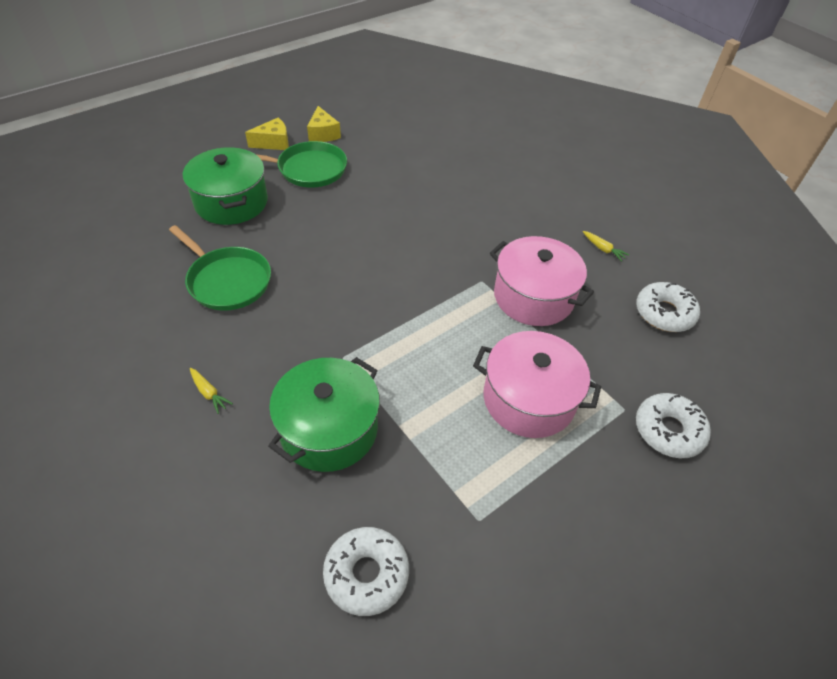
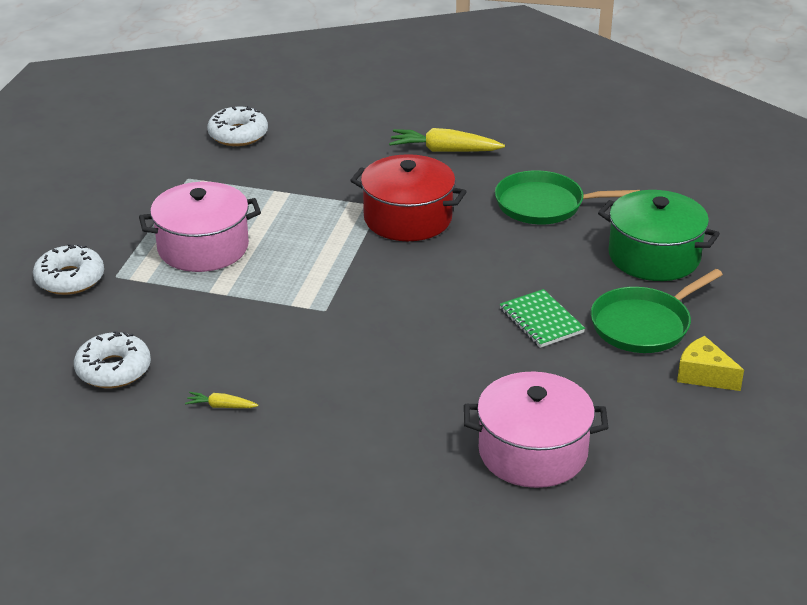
camera: 145 degrees right, 15 degrees down
(209, 393) = (444, 150): yellow carrot -> yellow carrot, size x1.99
(273, 143) = (732, 333): yellow cheese -> none
(329, 429) = (337, 171): green pot -> none
(337, 329) = (408, 218): none -> red pot
(358, 201) = (541, 321): none -> green notebook
(533, 297) = (261, 320): pink pot -> pink pot (532, 452)

